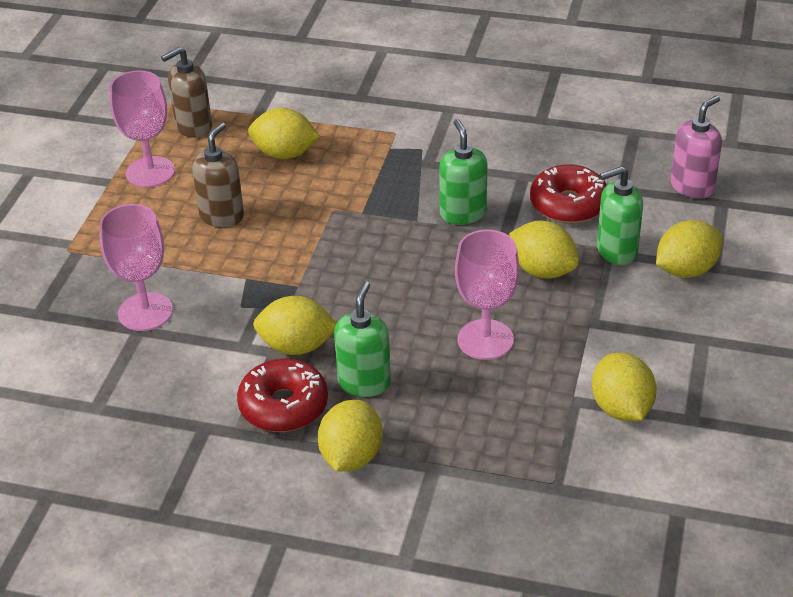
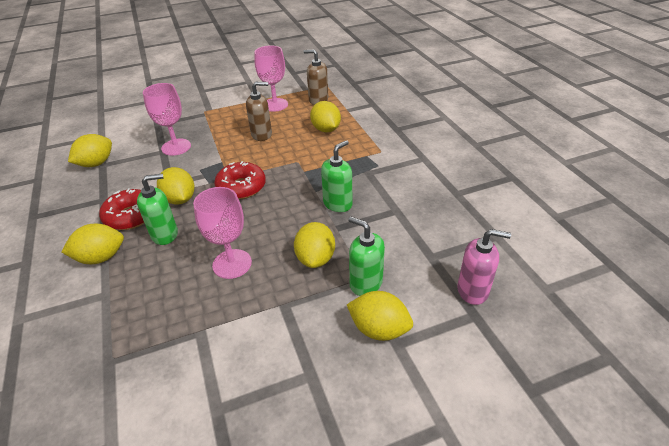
camera: 55 degrees right, 0 degrees up
(568, 204) = (389, 240): red donut -> red donut (241, 187)
(621, 408) = (205, 361): yellow lemon -> yellow lemon (96, 163)

